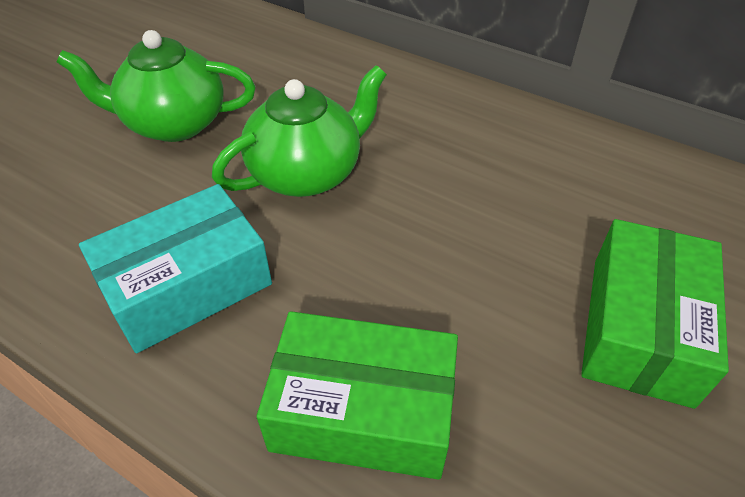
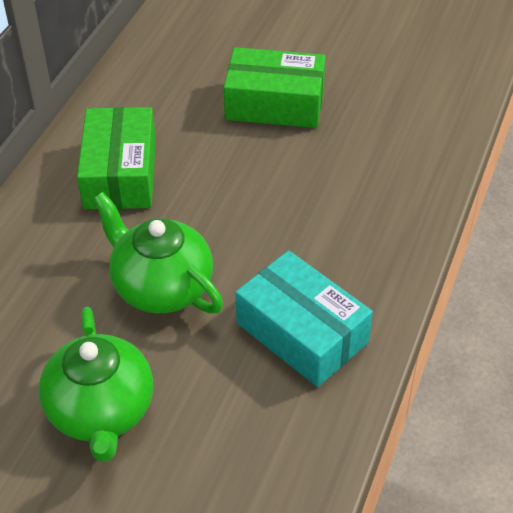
camera: 100 degrees left, 0 degrees up
(363, 411) = (370, 217): green box -> green box (120, 173)

